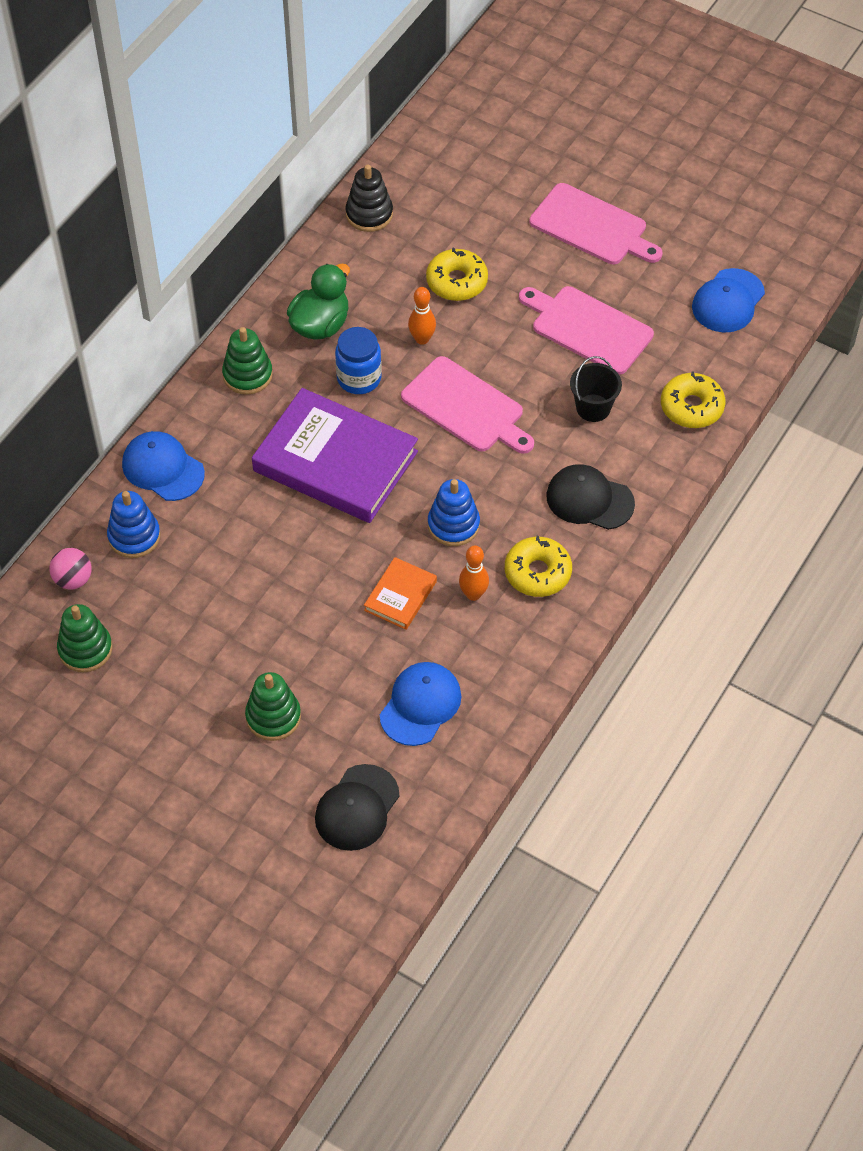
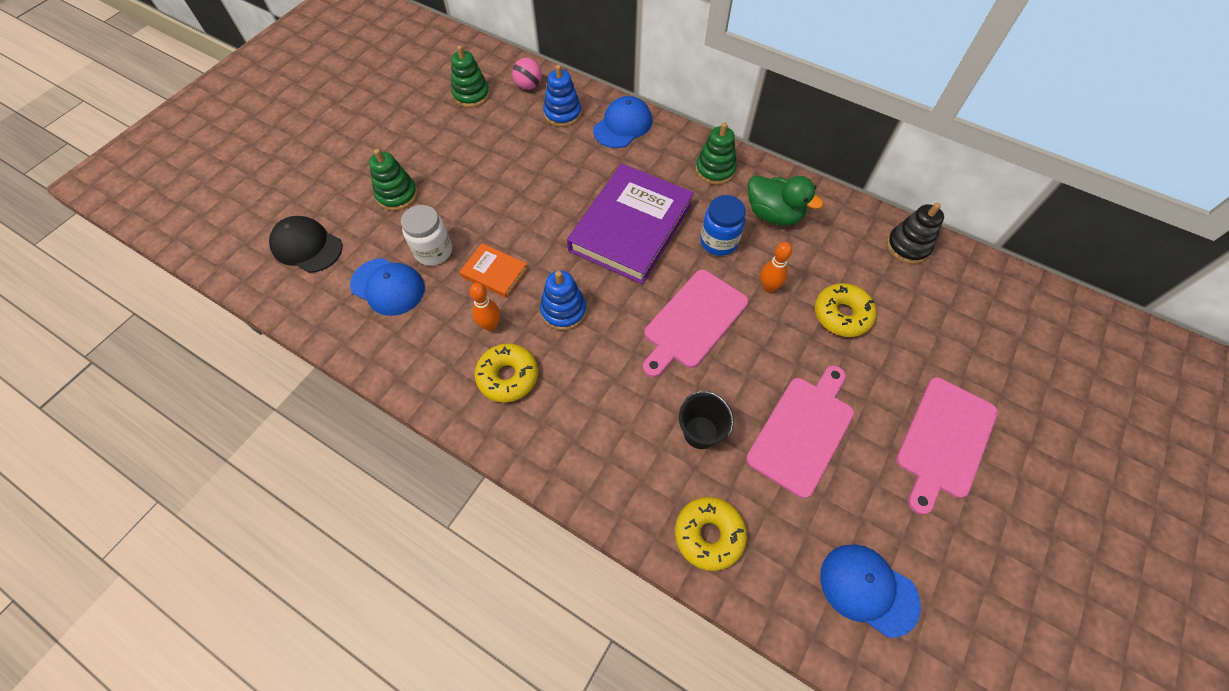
camera: 90 degrees right, 5 degrees up
(367, 663) = (433, 251): none -> white jar
(589, 499) = (588, 424): black cap -> none

